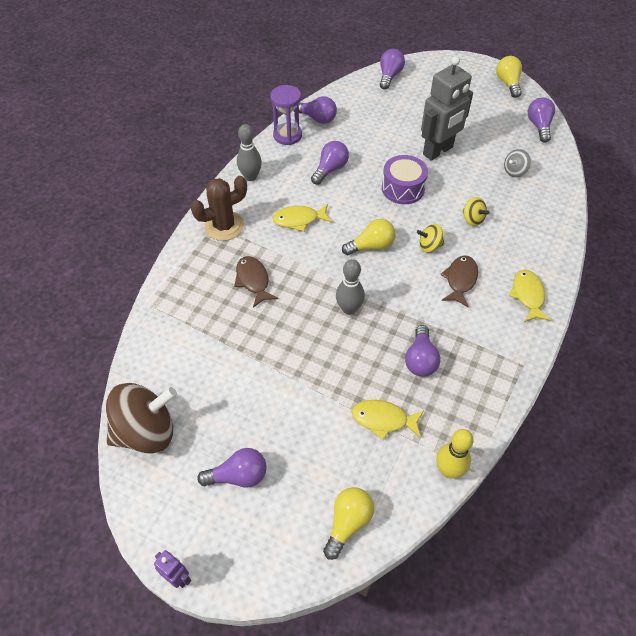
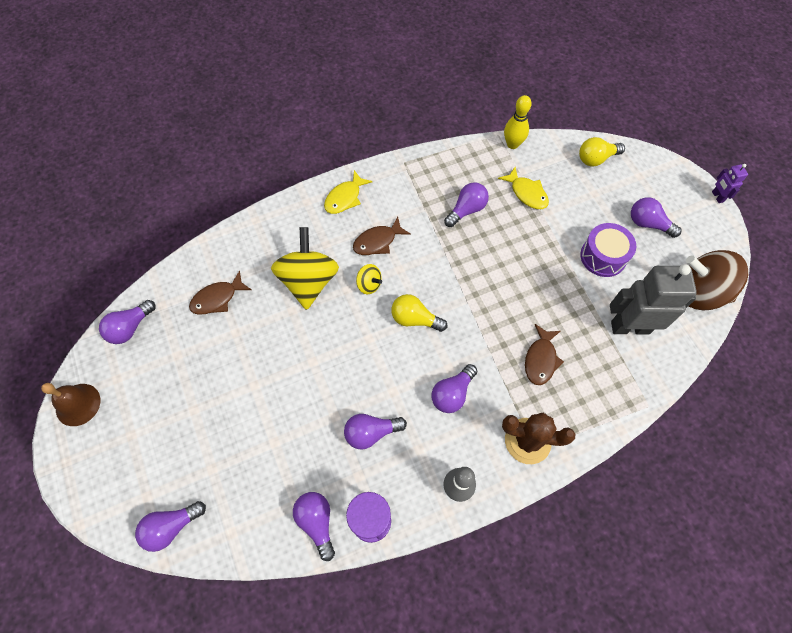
camera: 140 degrees left, 10 degrees up
(299, 220) = (452, 393): yellow fish -> purple light bulb
(349, 309) = (483, 279): grey bowling pin -> none
(403, 188) = (329, 356): purple drum -> purple drum (603, 256)
(438, 151) = (251, 373): grey robot -> grey robot (630, 327)
(472, 219) = (309, 281): yellow spinning top -> yellow spinning top, size x2.15
(508, 83) = (78, 404): yellow light bulb -> brown bell
(514, 171) = (217, 298): grey spinning top -> brown fish

